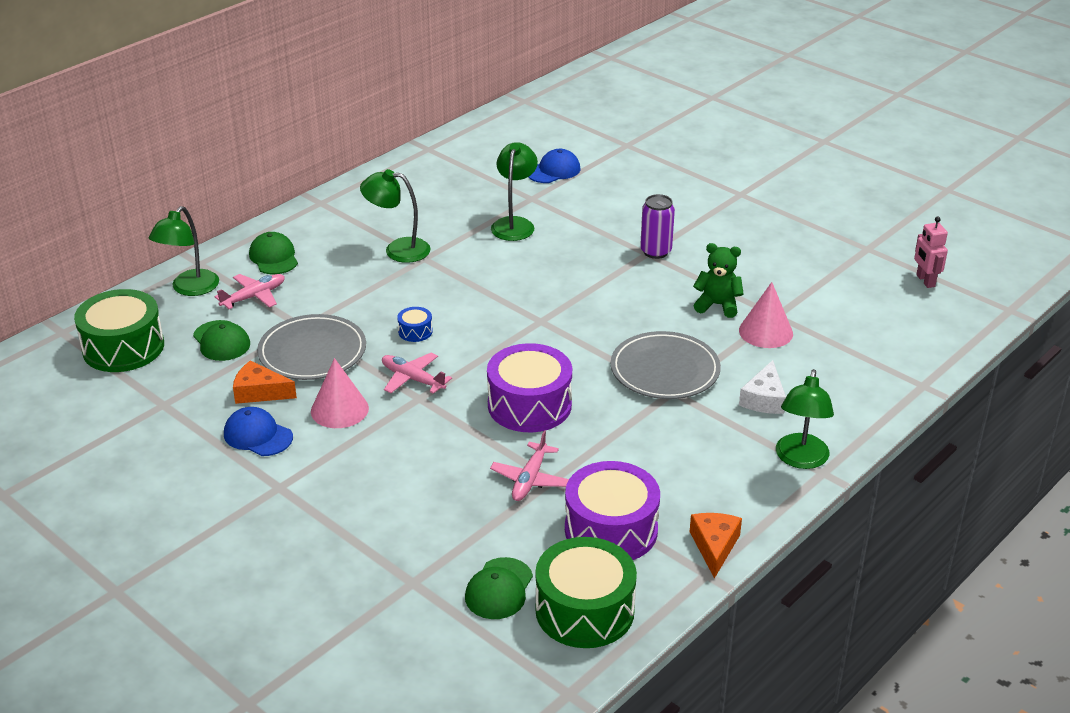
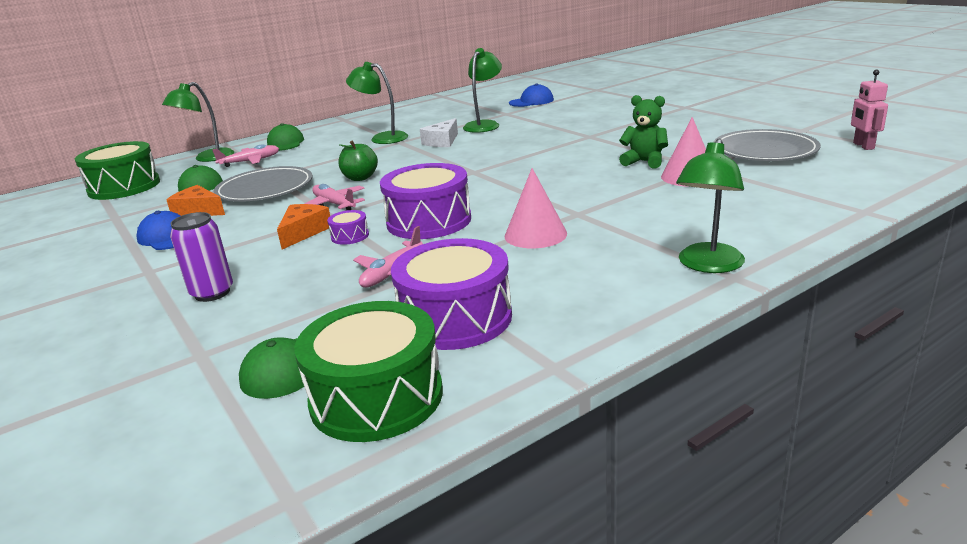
camera: 15 degrees right, 10 degrees down
(339, 409) = (254, 222): pink cone -> pink cone (535, 234)
(415, 331) = (360, 178): blue drum -> green apple
(459, 429) = (350, 236): none -> purple drum
(655, 251) = (597, 135): purple can -> purple can (212, 293)
(665, 370) = (576, 200): grey plate -> grey plate (764, 151)
(714, 546) = (576, 340): orange cheese -> orange cheese (303, 232)
(764, 399) = (675, 219): white cheese -> white cheese (442, 141)

